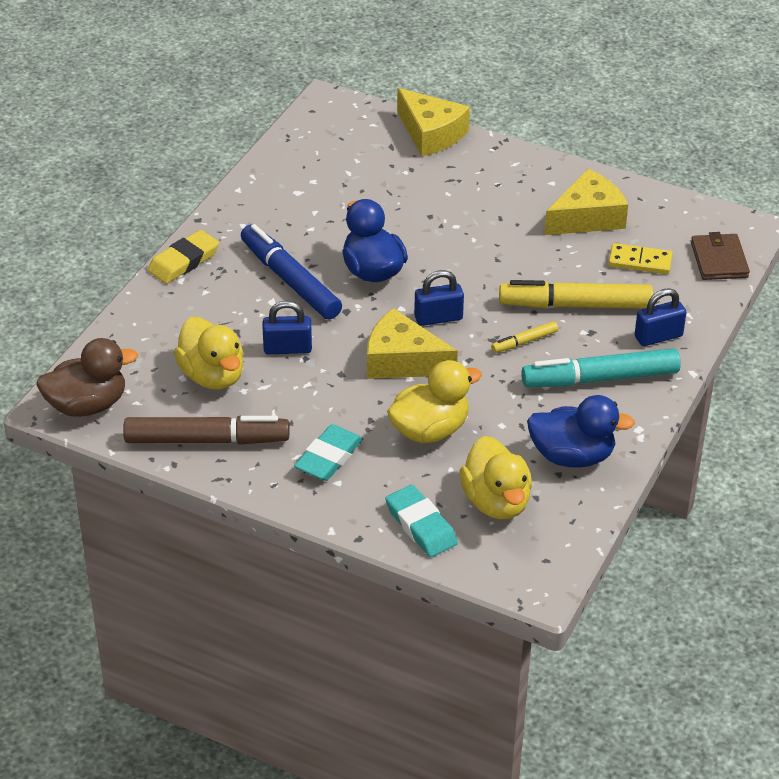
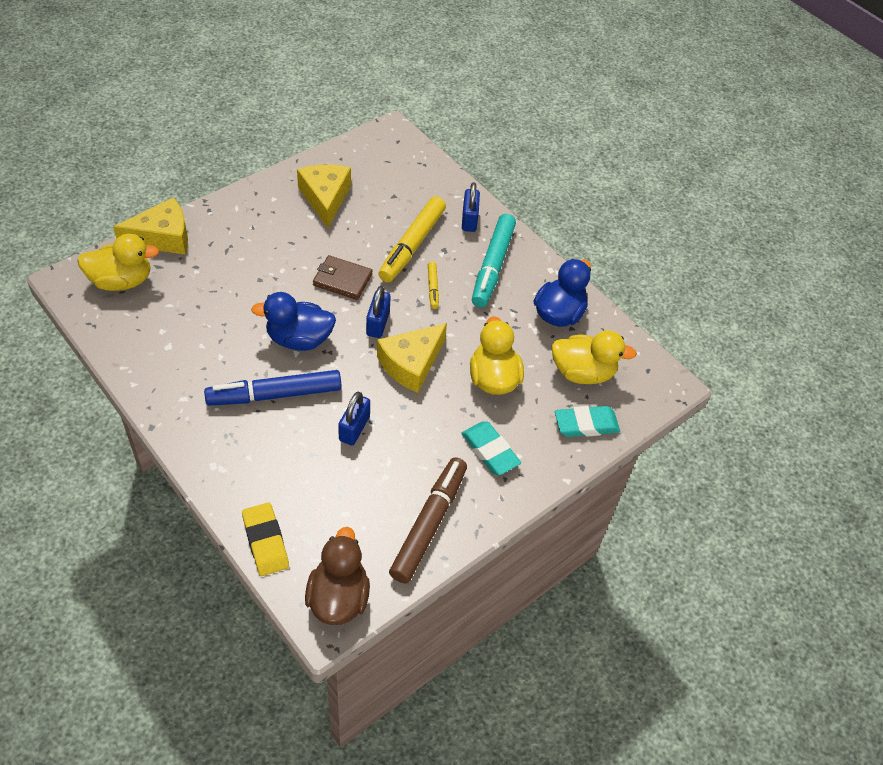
camera: 70 degrees left, 10 degrees up
(184, 261) = (199, 457): yellow eraser -> yellow eraser (265, 541)
(212, 376) = (356, 491): yellow duck -> yellow duck (121, 281)
(640, 261) = (389, 194): yellow domino -> none
(719, 260) = (414, 157): brown wallet -> brown wallet (342, 279)

